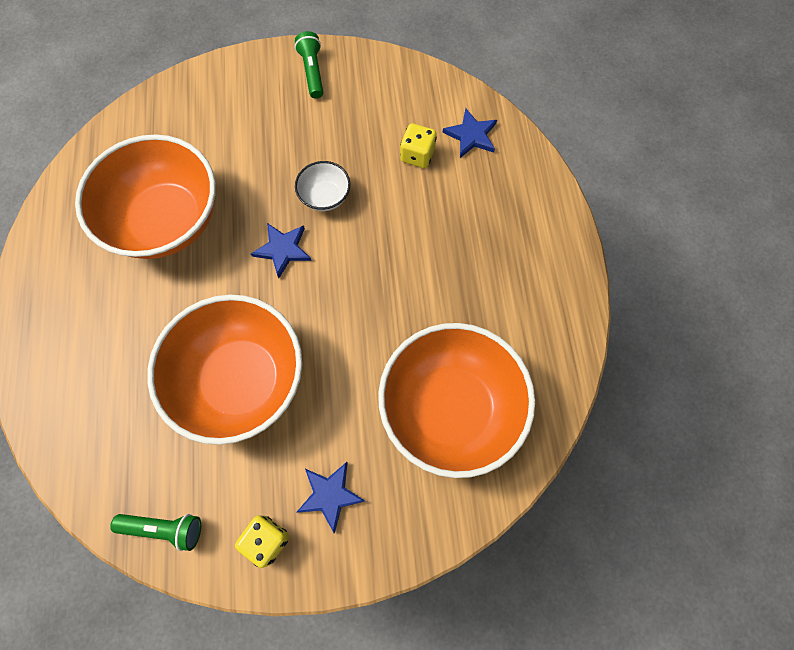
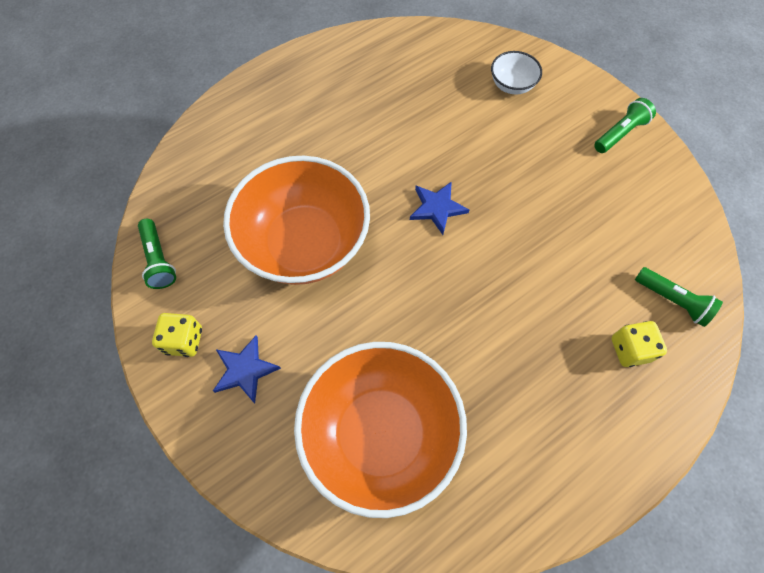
camera: 60 degrees right, 5 degrees down
(167, 221) = (403, 114): orange bowl -> none
(325, 196) = (509, 211): white bowl -> white bowl (511, 85)
(417, 155) = (611, 264): yellow dice -> yellow dice (630, 349)
(471, 135) = (672, 300): blue star -> green flashlight

